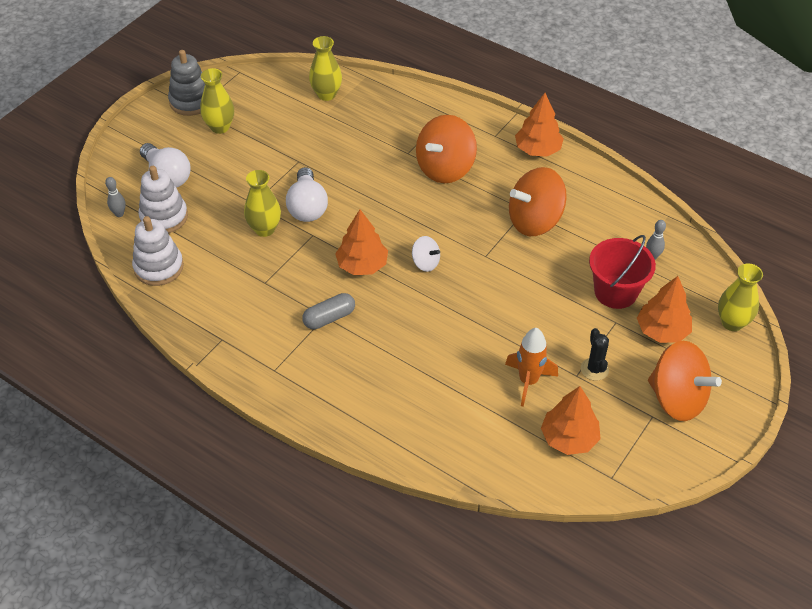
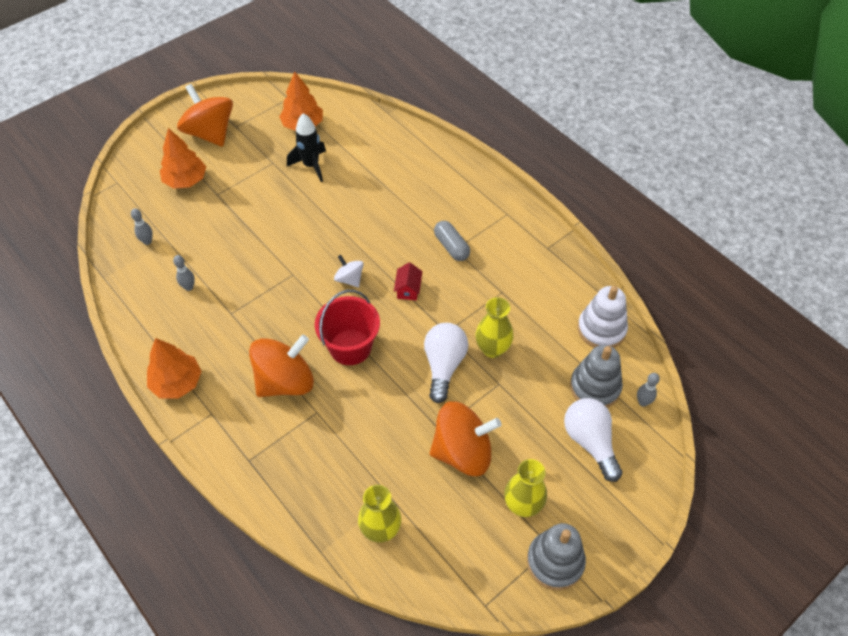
camera: 165 degrees left, 5 degrees up
(164, 217) = (595, 387): white stacking toy -> grey stacking toy
(329, 318) = (451, 247): grey capsule -> grey capsule turned 75 degrees clockwise
(362, 265) = (408, 289): orange tree -> red house
(528, 381) = (311, 166): orange rocket -> black rocket
(535, 221) = (228, 299): orange spinning top -> orange spinning top (462, 452)
(580, 223) = (189, 287): none -> grey bowling pin
(594, 369) = (256, 164): black cactus -> none
(615, 292) = (200, 218): red bucket -> red bucket (350, 347)
(732, 322) = (127, 175): yellow vase -> none

